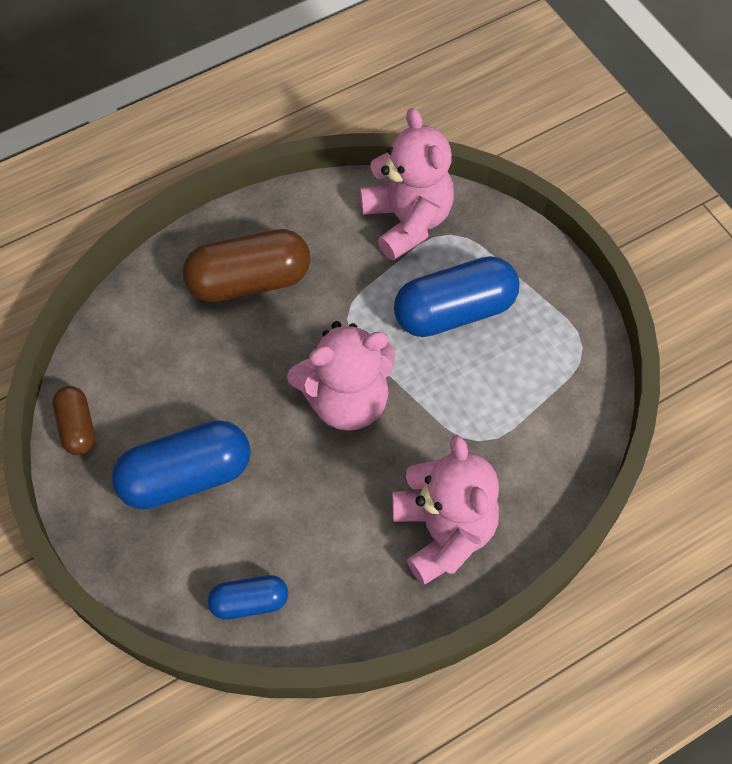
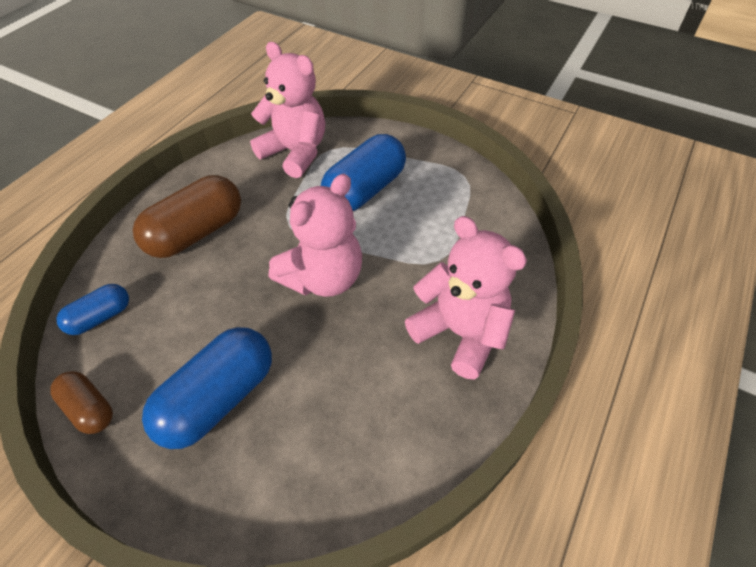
camera: 30 degrees left, 10 degrees down
(249, 602) = (338, 476): blue capsule -> blue capsule (100, 317)

